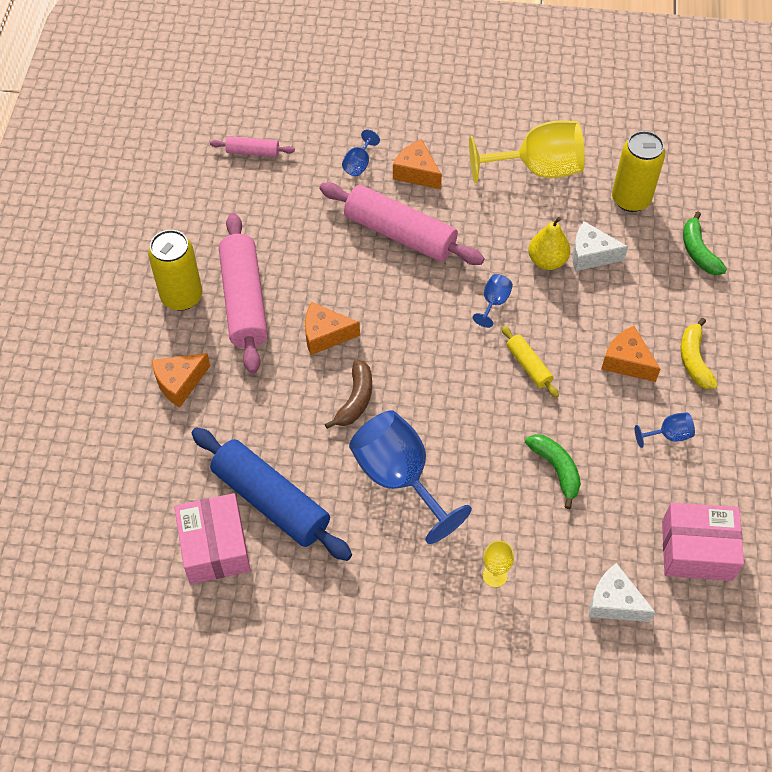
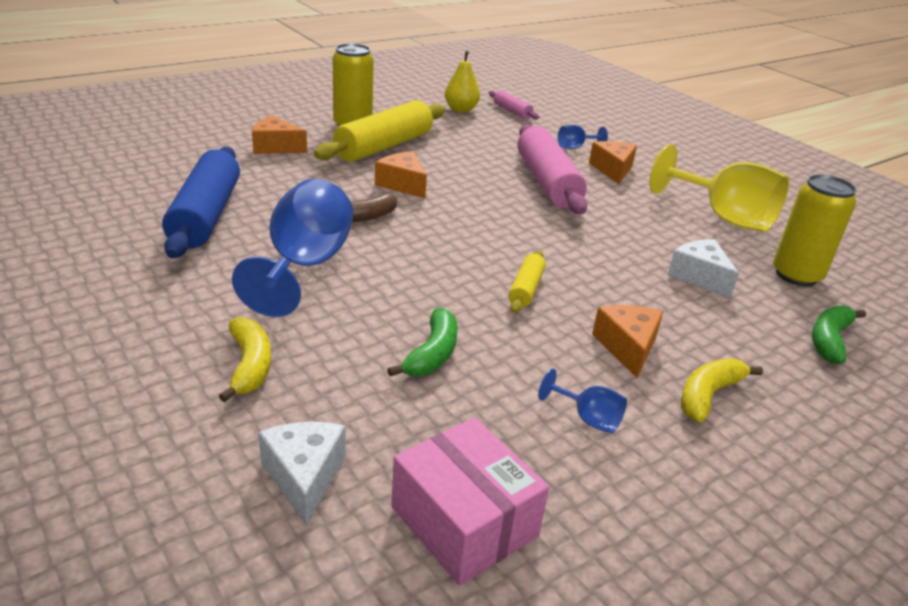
camera: 45 degrees right, 25 degrees down
(215, 547) = (130, 207): pink box -> none
(244, 300) = (384, 146): pink rolling pin -> yellow rolling pin
(493, 302) = (560, 246): blue goblet -> none
(495, 575) = (250, 365): yellow goblet -> yellow banana
(547, 261) = (649, 256): yellow pear -> yellow pear (461, 110)

